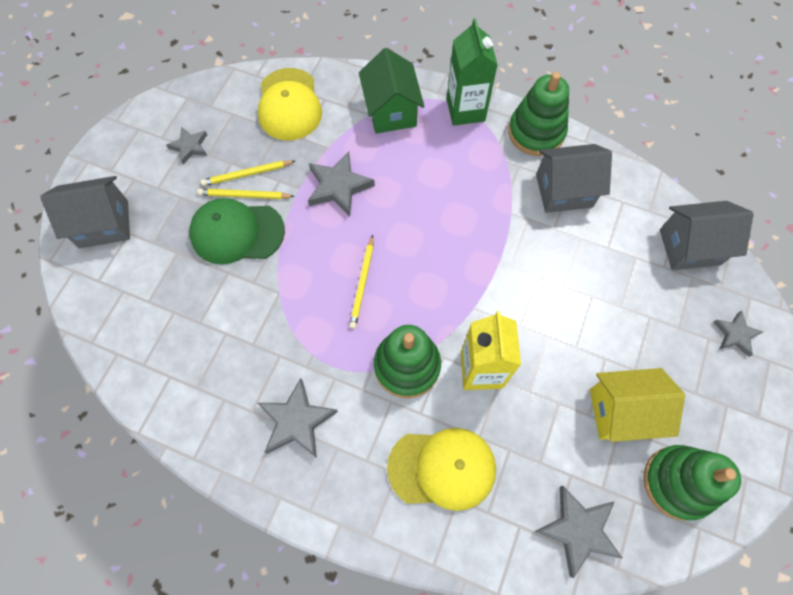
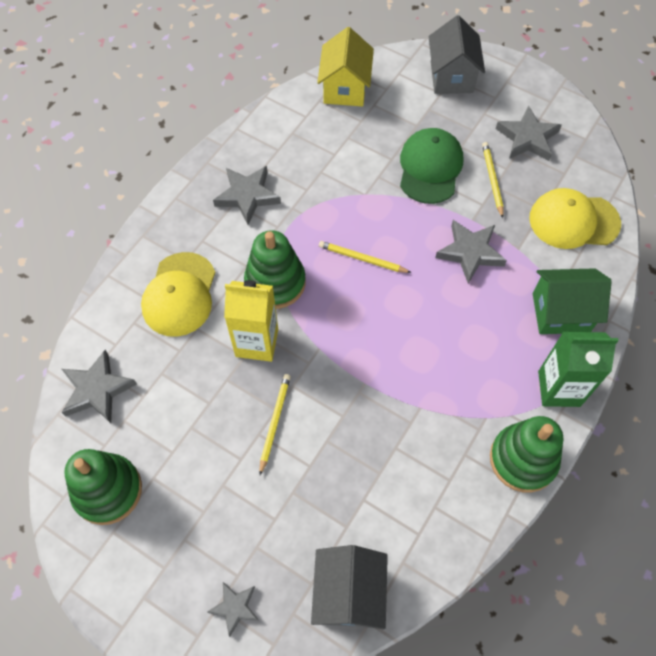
camera: 100 degrees right, 5 degrees down
(190, 146) = (527, 138): grey star -> grey star, size x1.63
(244, 195) = (468, 176): yellow pencil -> yellow pencil (274, 422)
(564, 191) = (440, 470): grey house -> none
(621, 411) = (186, 458): yellow house -> yellow house (345, 88)

